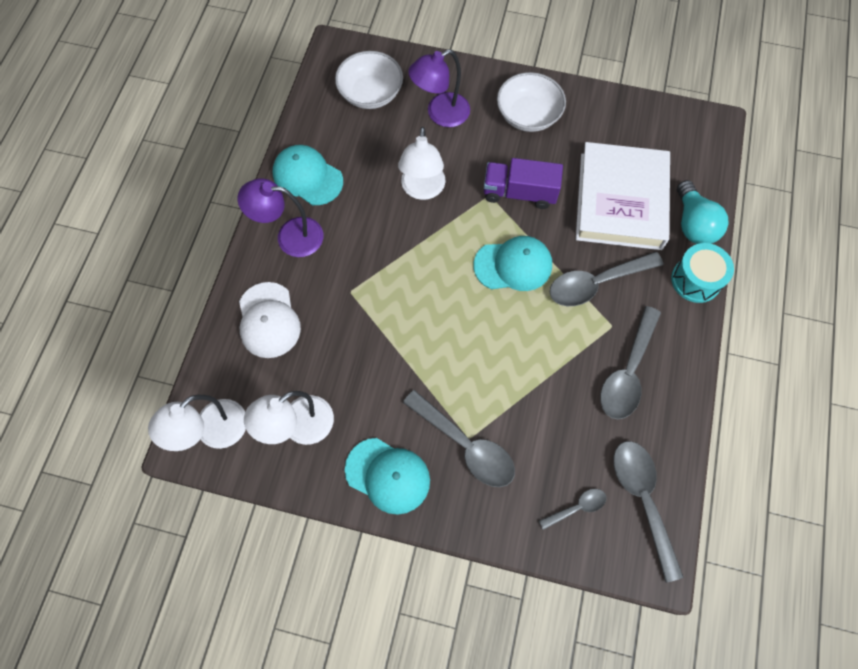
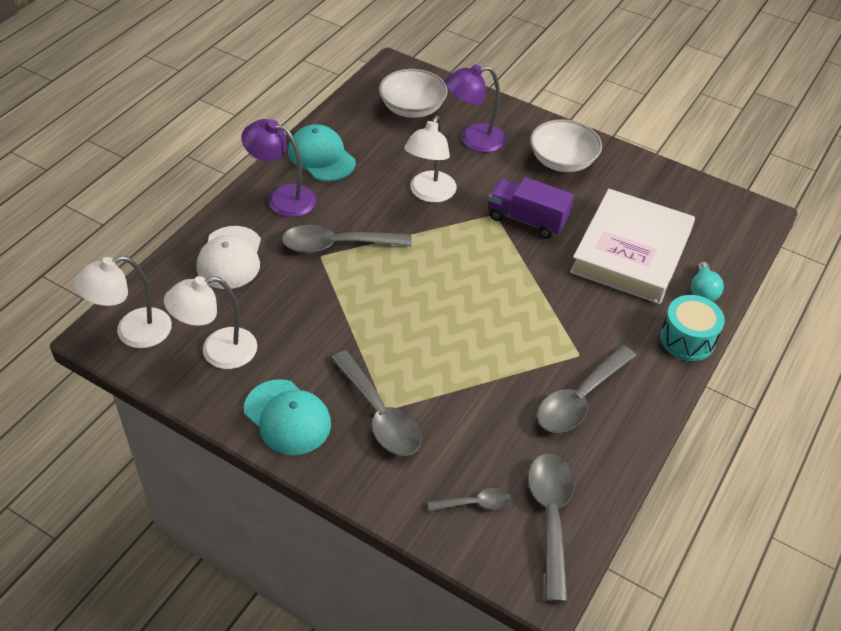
camera: 15 degrees right, 20 degrees down
(513, 265) = (495, 277): turquoise cap -> none
(596, 283) = (576, 314): grey spoon -> grey spoon (337, 245)
(693, 224) = (702, 291): turquoise light bulb -> turquoise light bulb, size x0.66

